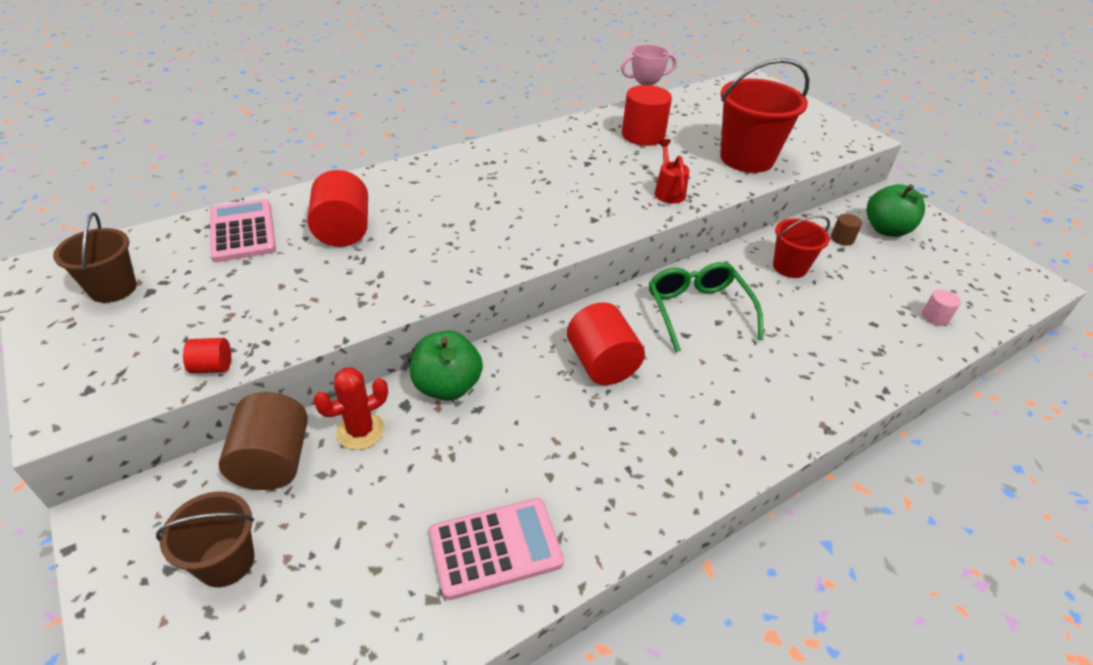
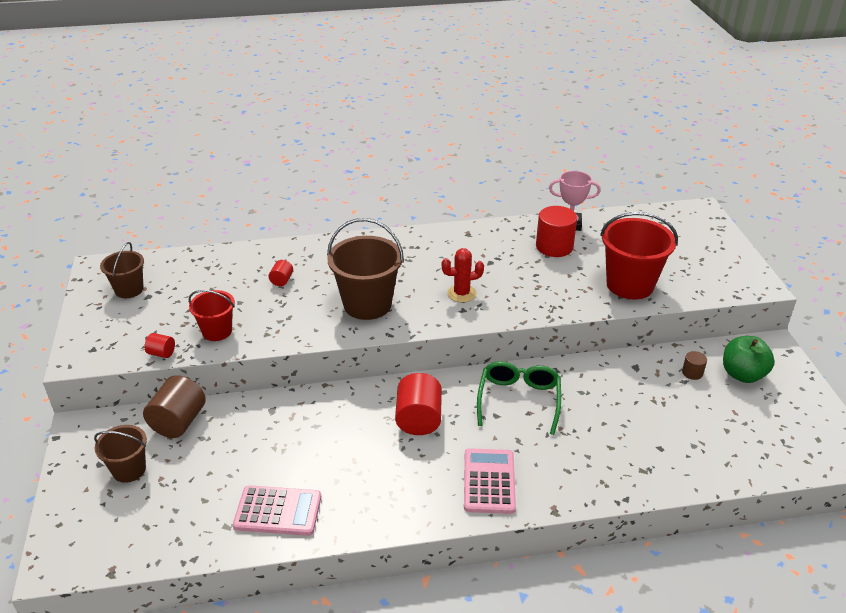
camera: 25 degrees right, 5 degrees down
(243, 231) = (219, 267): pink calculator -> pink calculator (489, 481)
(343, 231) = (282, 280): red cylinder -> red cylinder, size x0.49
(360, 431) = (236, 418): red cactus -> red cactus (461, 293)
(447, 386) = (305, 405): green apple -> none
(475, 236) = (367, 304): none -> brown bucket
(668, 191) = (539, 300): red watering can -> none
(790, 267) = (623, 385): red bucket -> red bucket (217, 331)
(935, 317) = (721, 457): pink cylinder -> none

